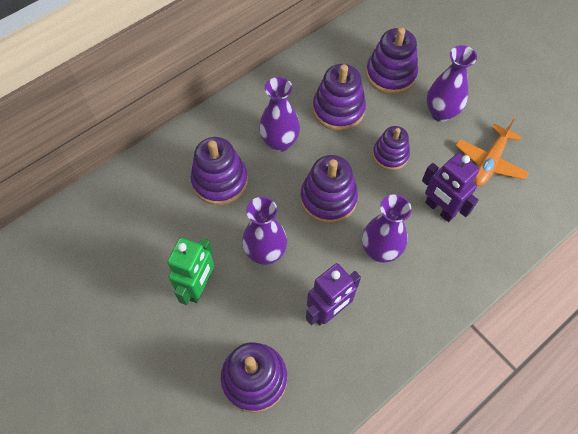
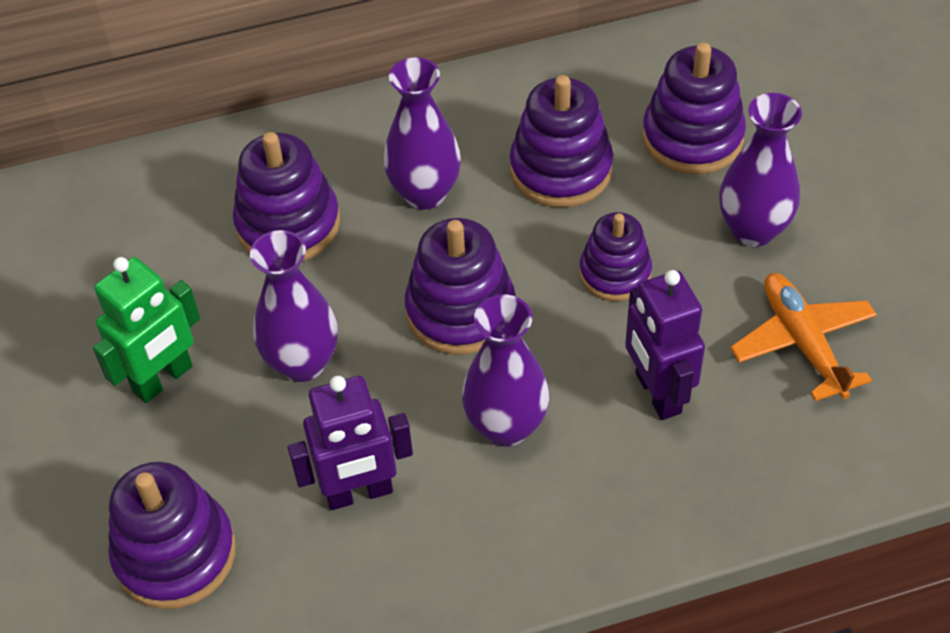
camera: 25 degrees right, 10 degrees down
(489, 162) = (802, 342): orange plane -> orange plane turned 105 degrees clockwise

